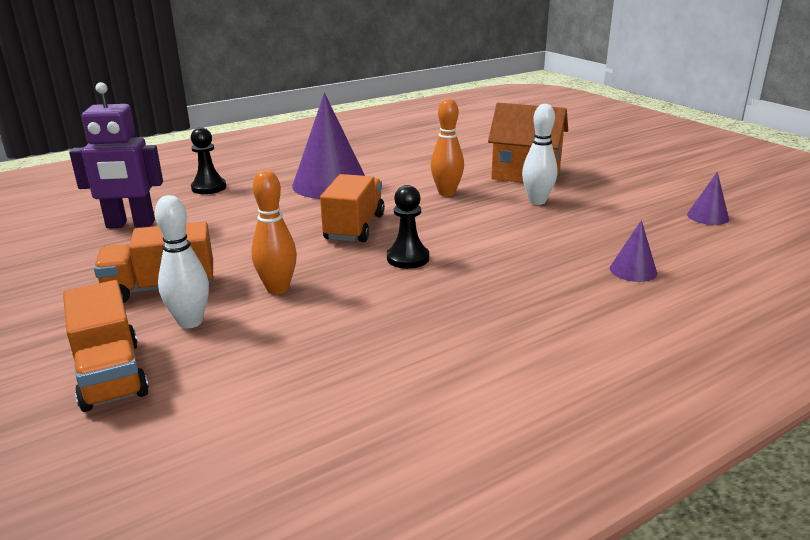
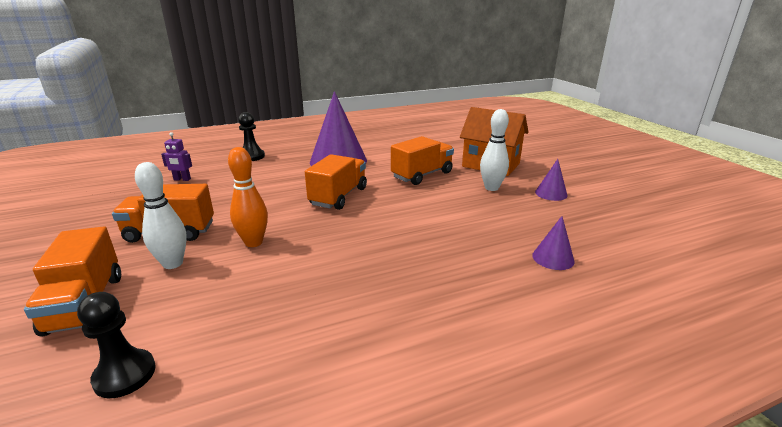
camera: 10 degrees right, 0 degrees up
(130, 224) = (182, 179): purple robot -> purple robot, size x0.47
(408, 258) = (367, 227): black pawn -> black pawn (125, 375)
(446, 193) = (422, 175): orange bowling pin -> orange truck
(707, 216) = (635, 214): purple cone -> purple cone (551, 193)

